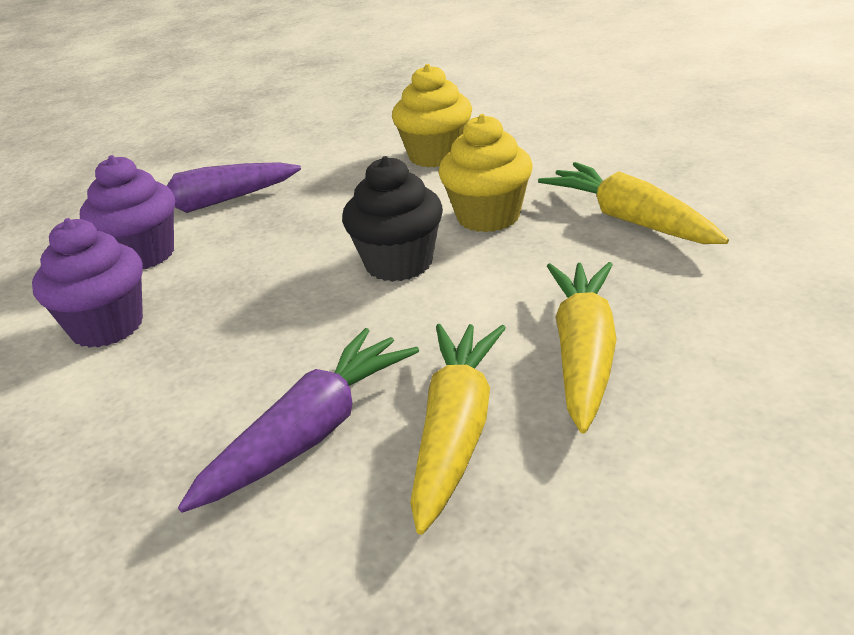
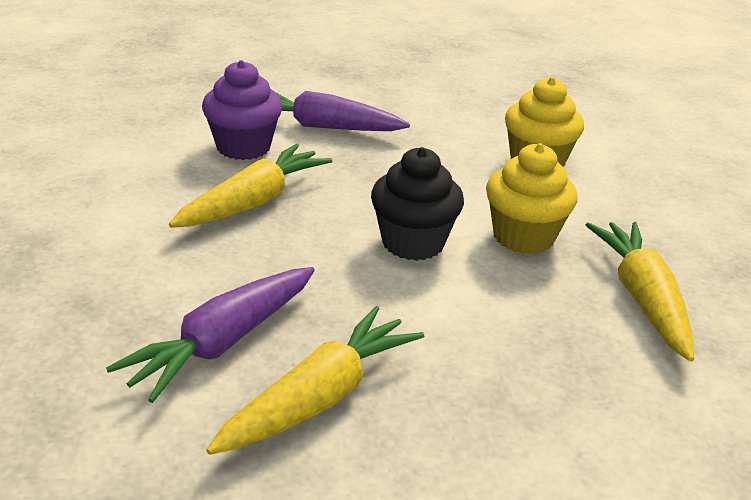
camera: 25 degrees right, 0 degrees up
(107, 327) = (172, 192): purple cupcake -> none
(310, 434) = (223, 342): purple carrot -> purple carrot turned 150 degrees clockwise
(583, 354) = (476, 391): yellow carrot -> yellow carrot (253, 202)

